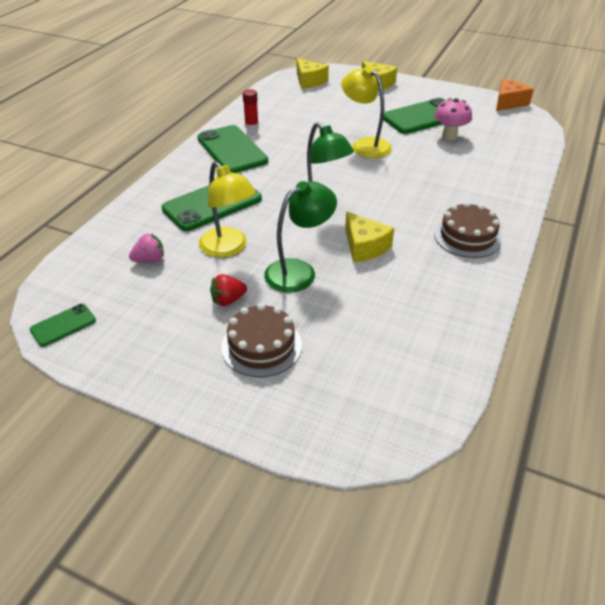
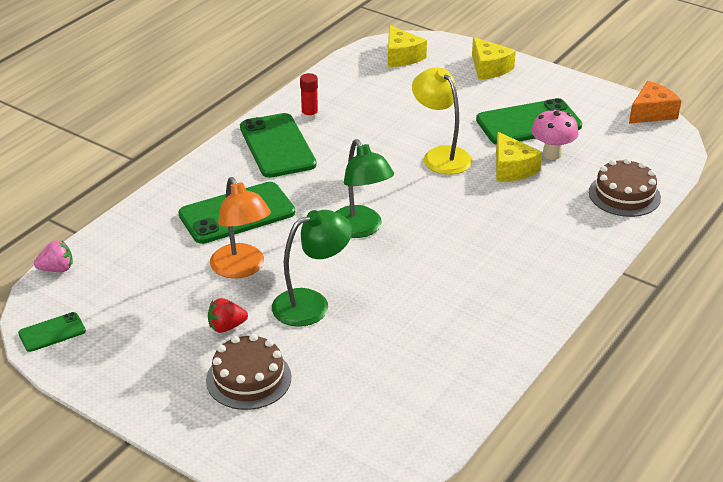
camera: 10 degrees right, 5 degrees down
(150, 260) = (153, 272): pink strawberry -> pink strawberry (57, 269)
(228, 248) = (242, 269): yellow lamp -> orange lamp
(364, 247) = (394, 284): yellow cheese -> yellow cheese (511, 169)
(467, 236) = (518, 286): brown cake -> brown cake (624, 195)

